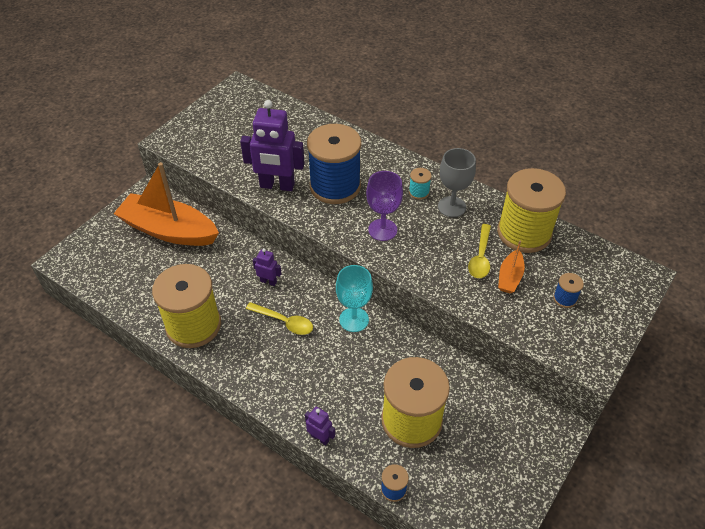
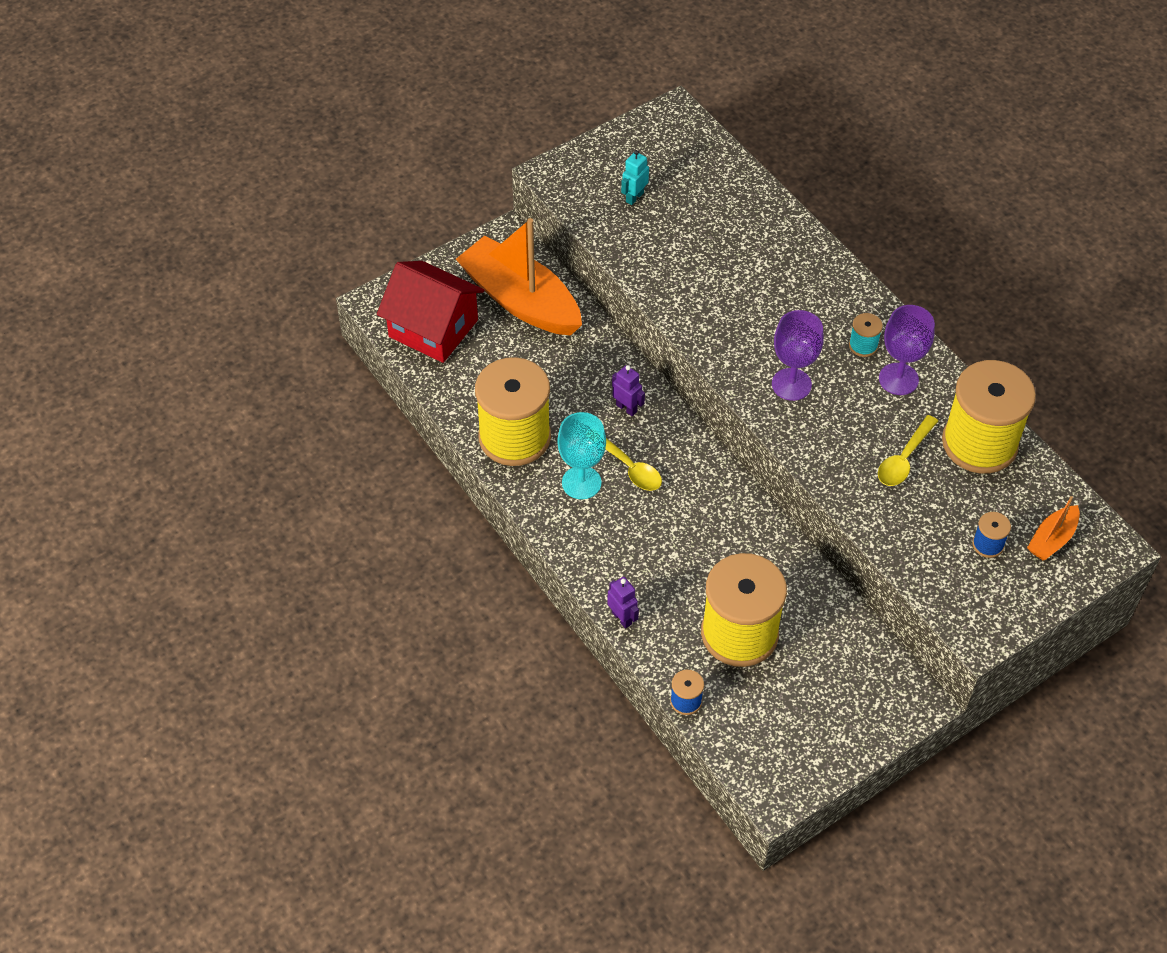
camera: 20 degrees right, 5 degrees up
(110, 266) = (433, 328): none -> red house
(229, 141) = (634, 197): none -> turquoise robot
(277, 186) = (676, 282): purple robot -> none
(335, 186) = (753, 305): blue spool -> none
(354, 319) = (717, 490): turquoise goblet -> turquoise goblet (581, 482)
(451, 207) = (898, 379): grey goblet -> purple goblet
(510, 277) = (930, 496): orange boat -> orange boat (1052, 539)

